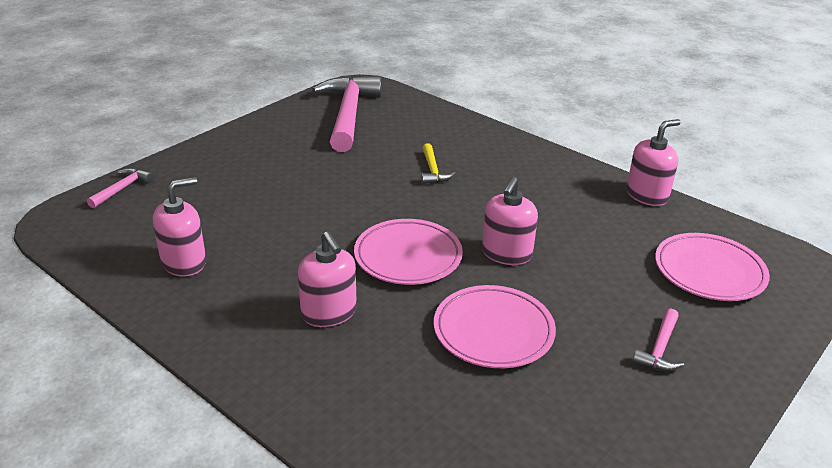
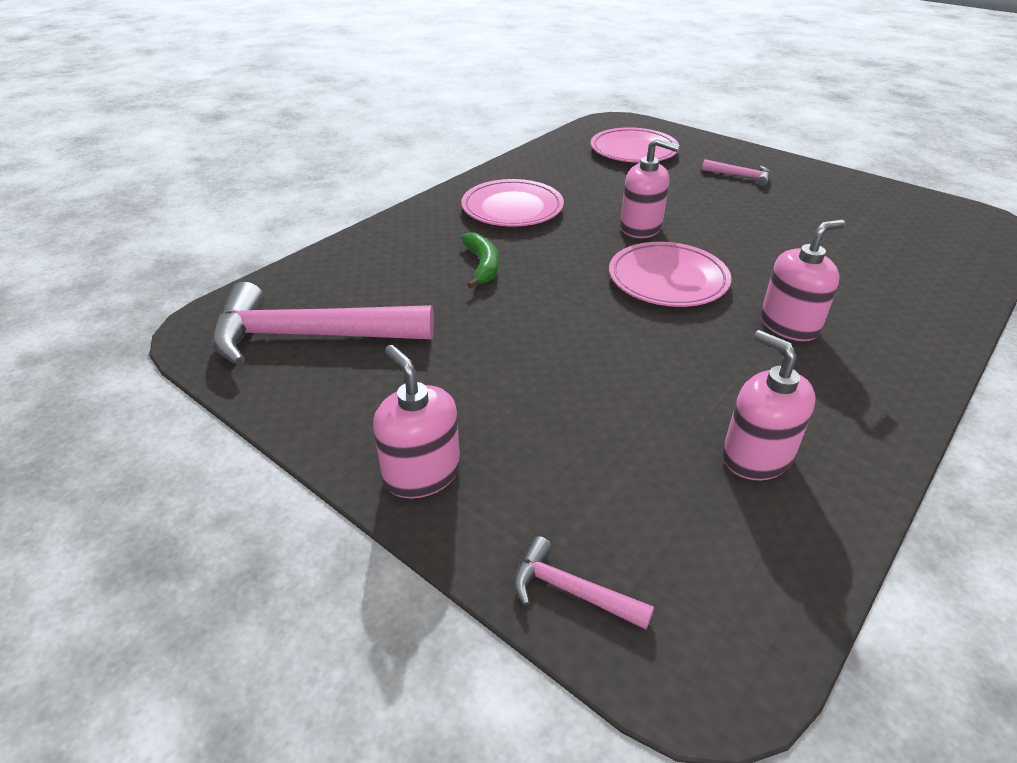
camera: 90 degrees left, 5 degrees up
(432, 170) = (482, 266): yellow hammer -> green banana
(493, 331) = (761, 237): pink plate -> pink plate (512, 209)
(647, 195) = (522, 161): pink soap dispenser -> pink soap dispenser (422, 473)

